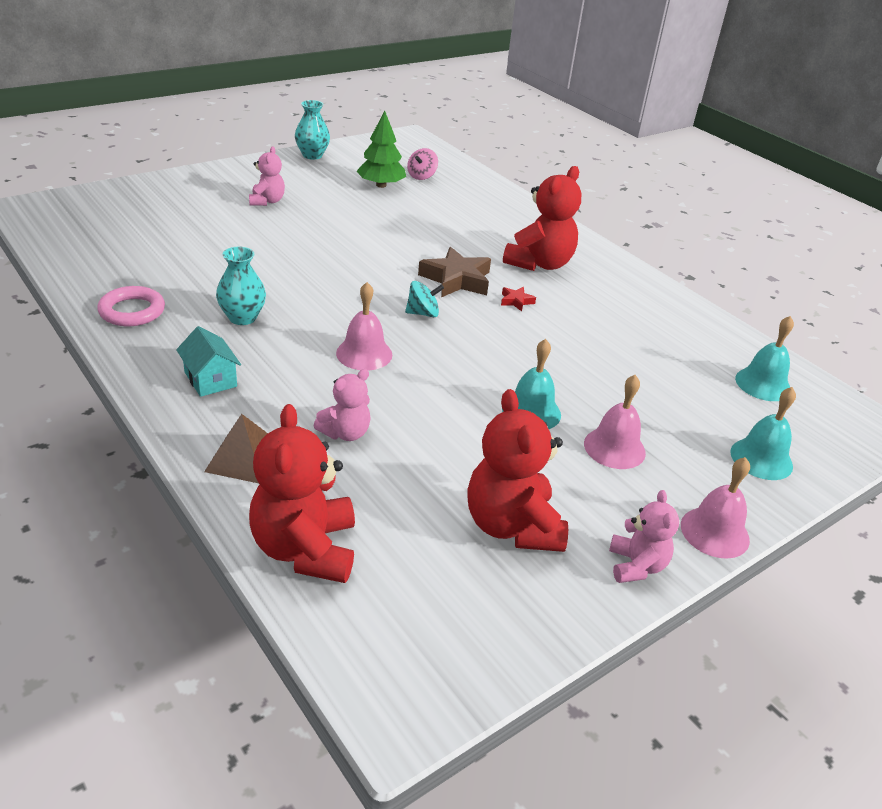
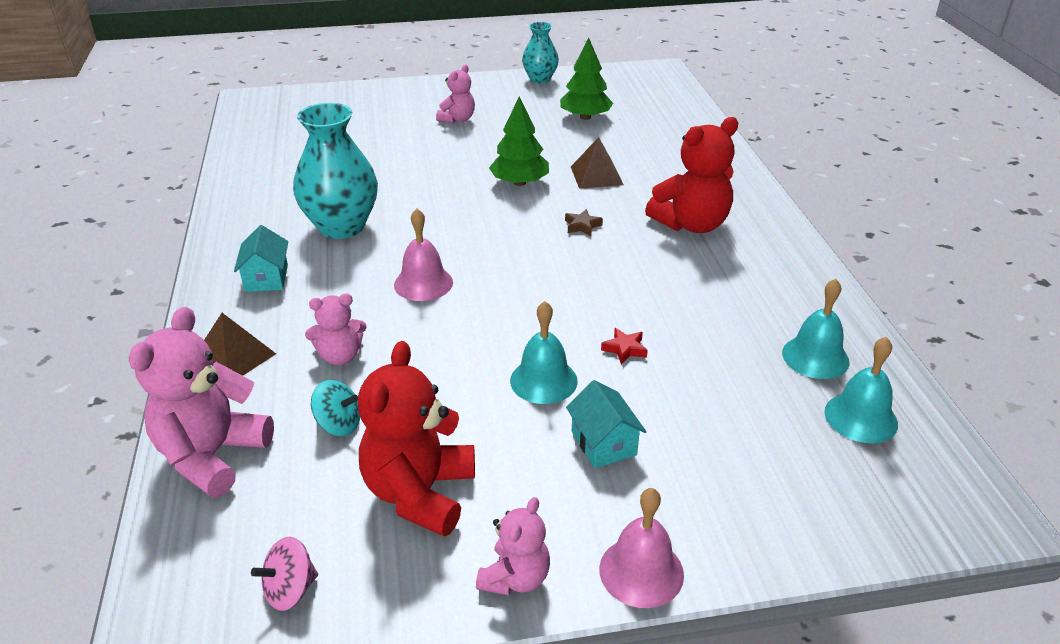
camera: 30 degrees right, 0 degrees up
(132, 311) = (255, 203): pink ring -> none
(242, 317) = (341, 226): turquoise vase -> turquoise vase, size x1.69
(305, 549) = (212, 455): red teddy bear -> pink teddy bear
(373, 251) = (519, 182): none -> green tree
(421, 176) = (637, 113): pink spinning top -> pink spinning top (290, 590)
(423, 313) = (516, 254): turquoise spinning top -> turquoise spinning top (339, 424)
(432, 235) = (596, 175): none -> brown pyramid
(456, 279) = (582, 226): brown star -> brown star, size x0.47
(516, 301) = (629, 260): red star -> red star (624, 349)
(614, 448) = (603, 443): pink bell -> turquoise house
(761, 459) = (778, 505): turquoise bell -> turquoise bell (815, 357)

